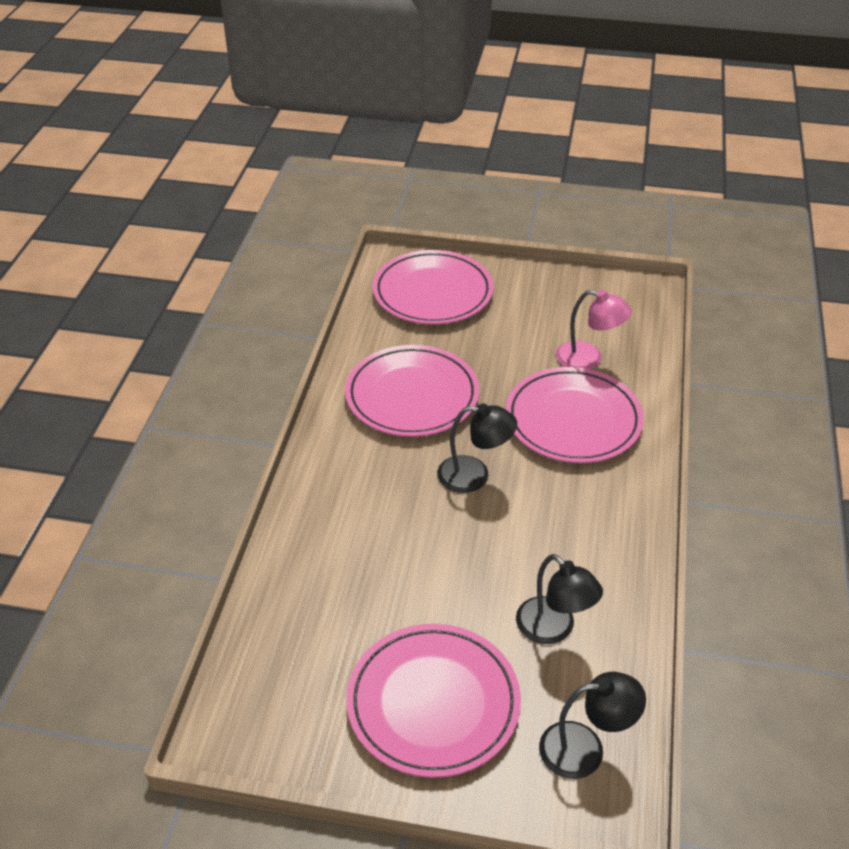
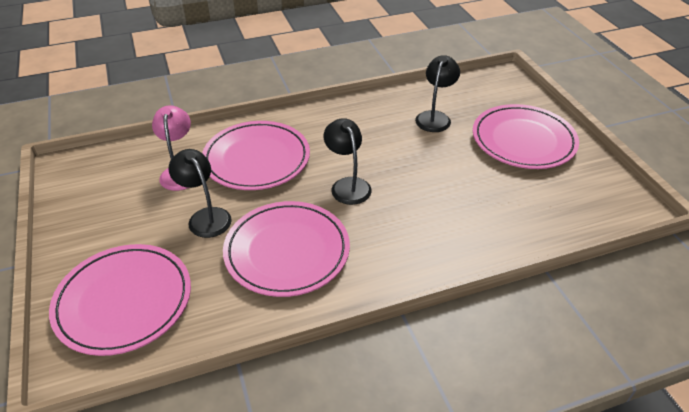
camera: 120 degrees left, 0 degrees up
(585, 748) = (489, 90): black lamp -> black lamp (205, 217)

